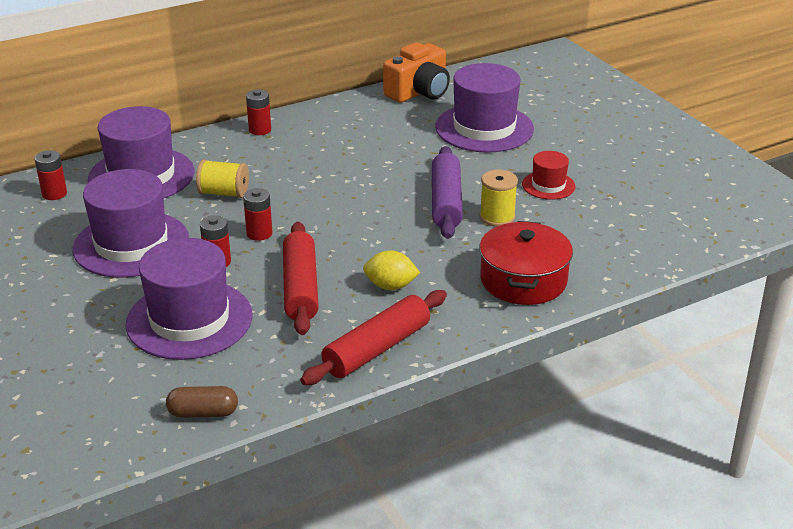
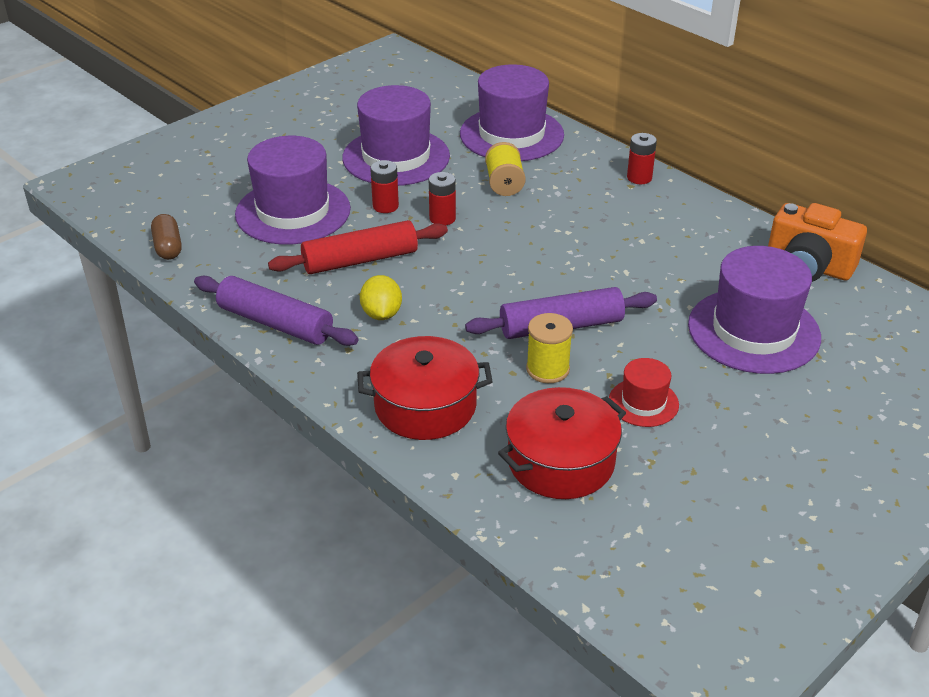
camera: 75 degrees right, 5 degrees up
(54, 194) = (458, 102): red battery -> none
(377, 349) = (275, 323): red rolling pin -> purple rolling pin
(602, 230) = (561, 461): none -> red pot

